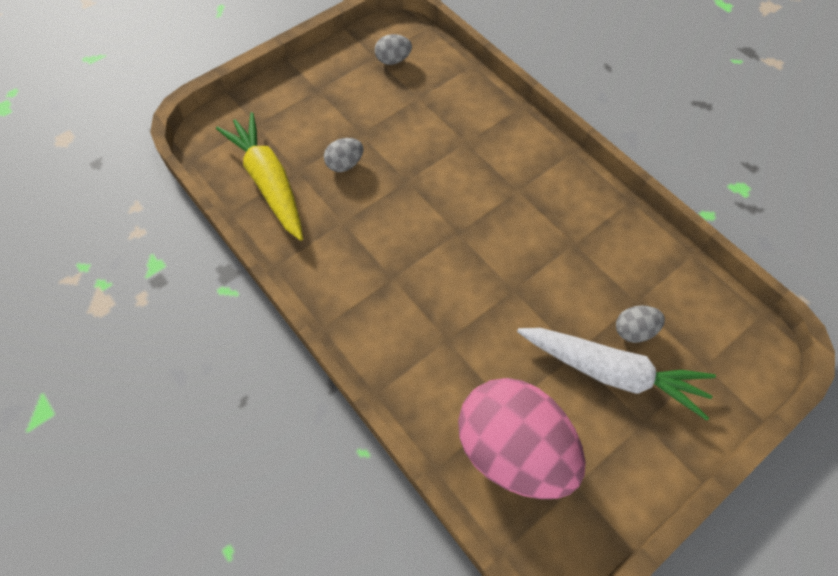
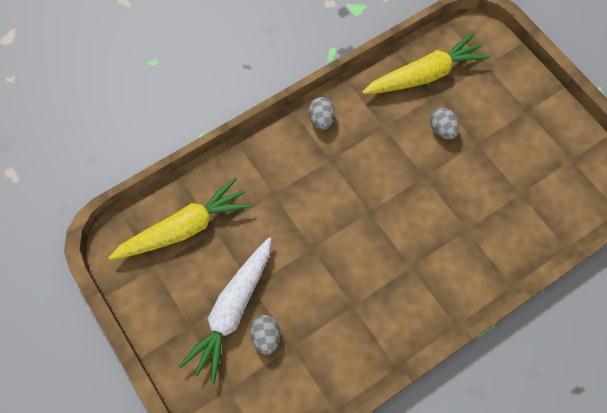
camera: 95 degrees right, 5 degrees up
(393, 60) = (568, 174): grey egg -> grey egg (321, 120)
(513, 450) = (184, 228): pink egg -> yellow carrot

